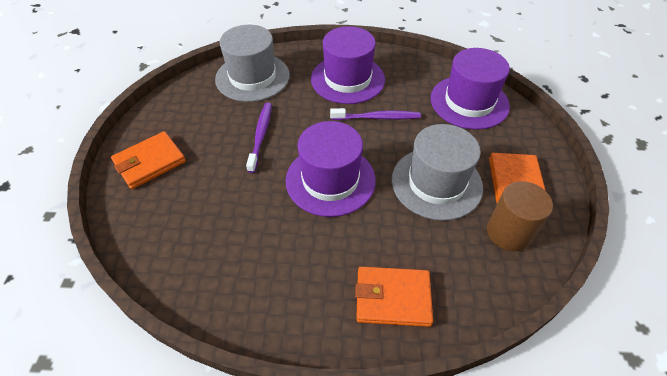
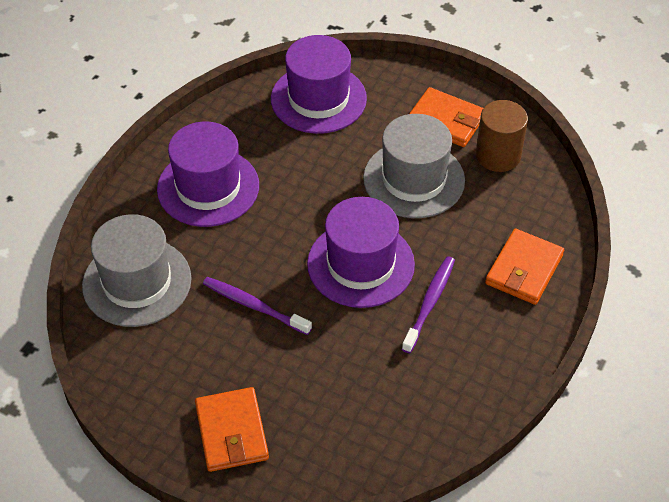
camera: 65 degrees left, 0 degrees up
(377, 117) = (292, 187): purple toothbrush -> purple toothbrush (429, 303)

